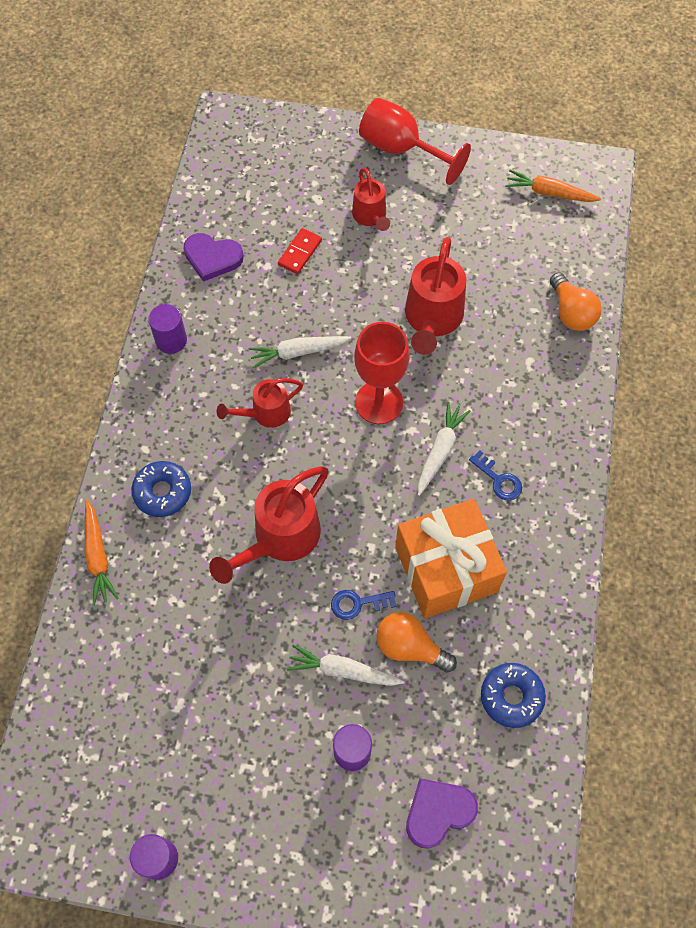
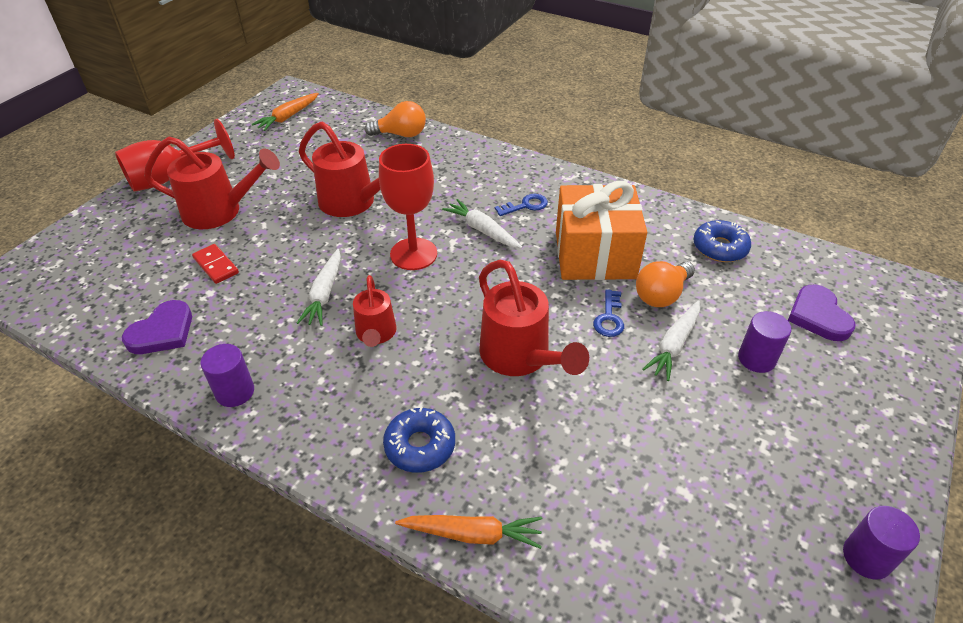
camera: 70 degrees left, 20 degrees down
(370, 217) = (220, 212): red watering can -> red watering can, size x1.65

